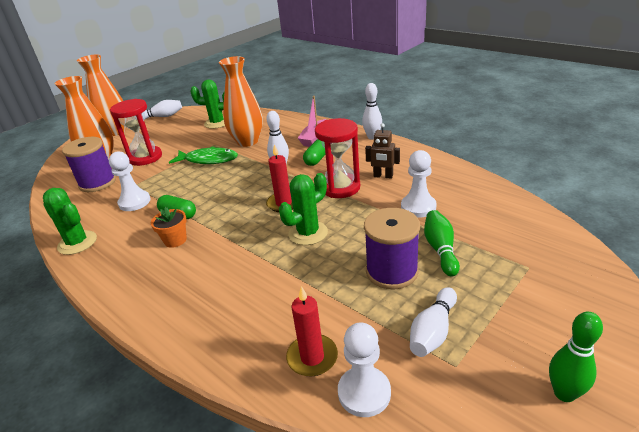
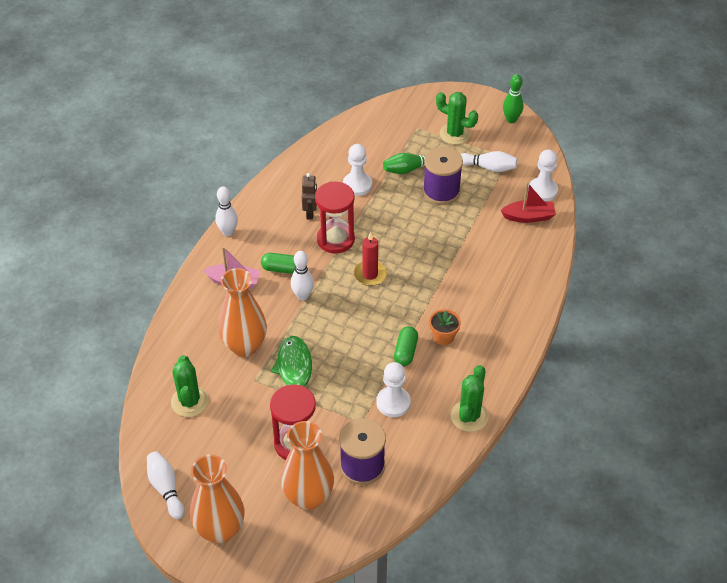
camera: 110 degrees left, 15 degrees up
(308, 233) = (409, 247): green cactus -> green cactus (454, 134)
(312, 357) = (528, 217): red candle -> red boat

